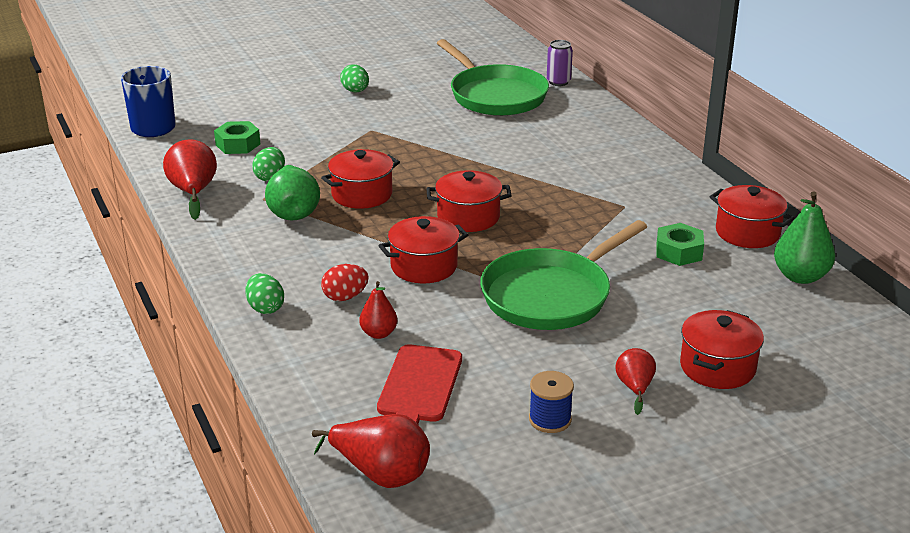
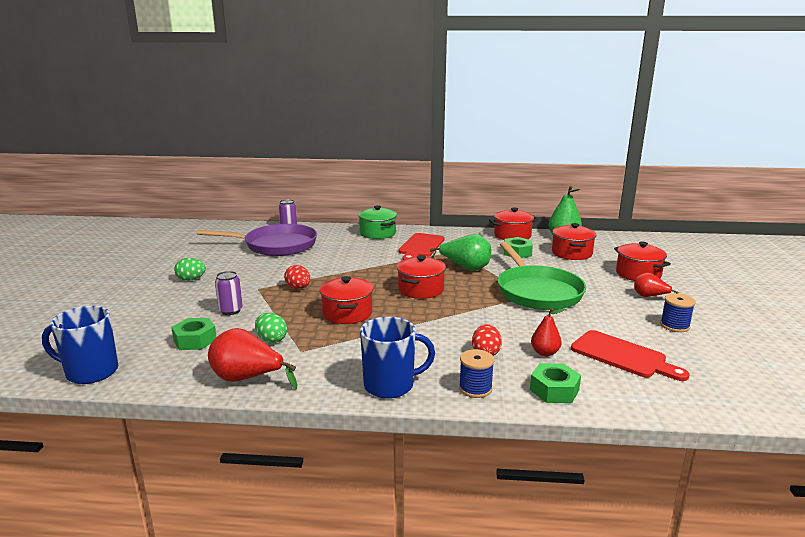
camera: 60 degrees left, 10 degrees down
(235, 262) = (390, 385): none -> blue mug
(265, 308) = (475, 388): green egg -> blue spool
(293, 212) = (339, 343): green pear -> green pear (465, 268)
(298, 355) = (554, 390): none -> green nut
(308, 136) = (230, 311): none -> purple can
(380, 474) = (725, 395): red pear -> none
(395, 149) = (298, 288): none -> red egg
(424, 266) = (469, 317): red pot -> red pot (571, 253)
(495, 95) = (276, 245): green pan -> purple pan
(608, 179) = (421, 247): none -> red cutting board
(617, 138) = (377, 233): none -> green pot

